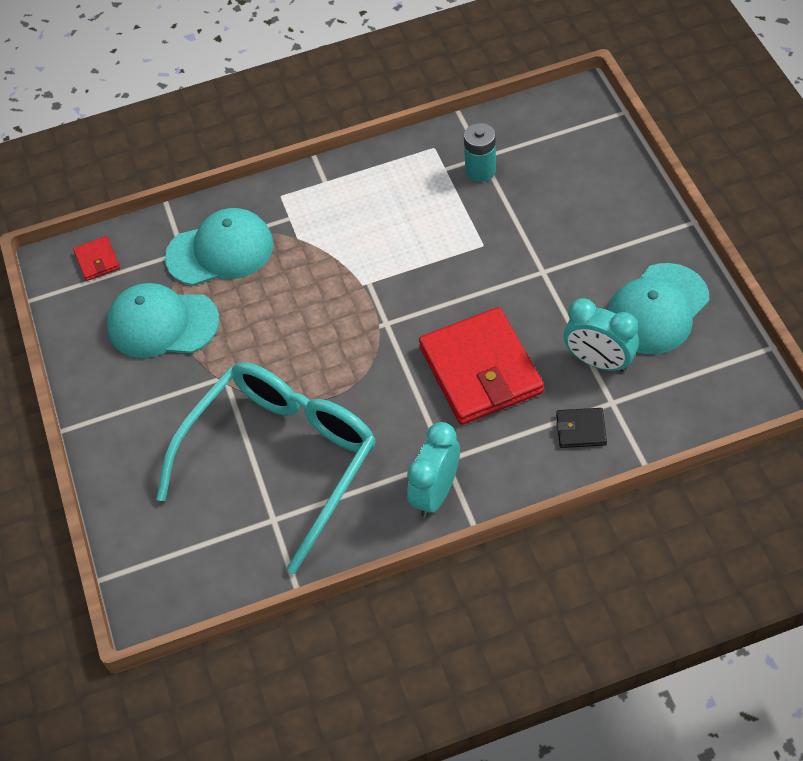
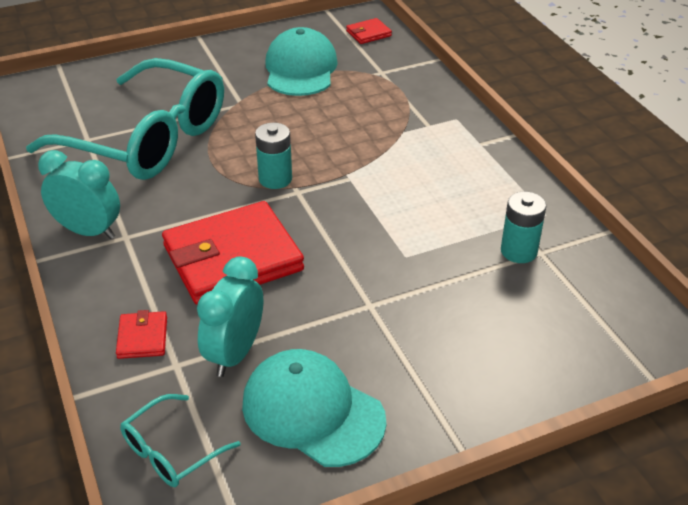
camera: 80 degrees right, 15 degrees down
(220, 251) = (383, 91): turquoise cap -> none
(365, 341) = (275, 179): none -> turquoise battery
(581, 429) = (142, 337): black wallet -> red wallet
(699, 396) = (172, 450): none -> turquoise glasses

